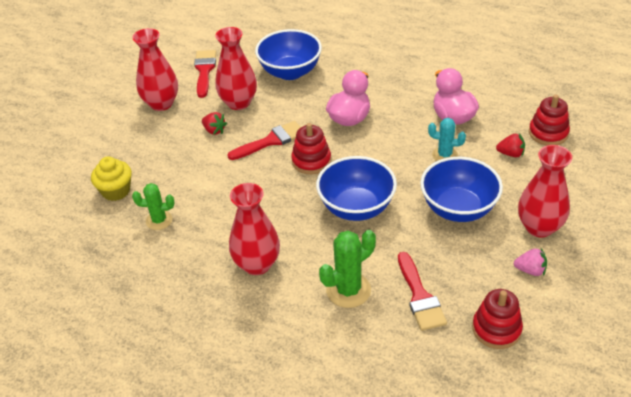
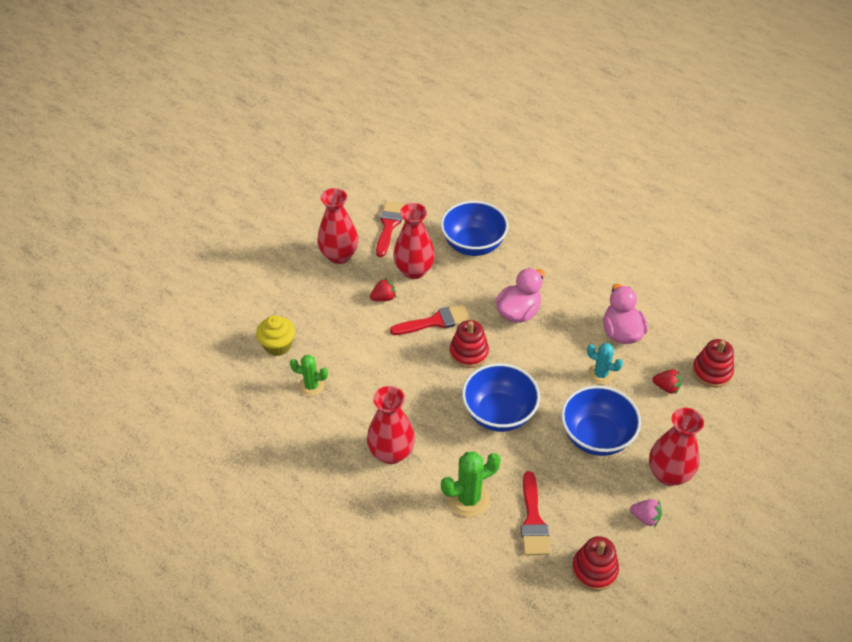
camera: 10 degrees right, 5 degrees up
(214, 130) = (383, 298): red strawberry -> red strawberry turned 75 degrees counterclockwise

